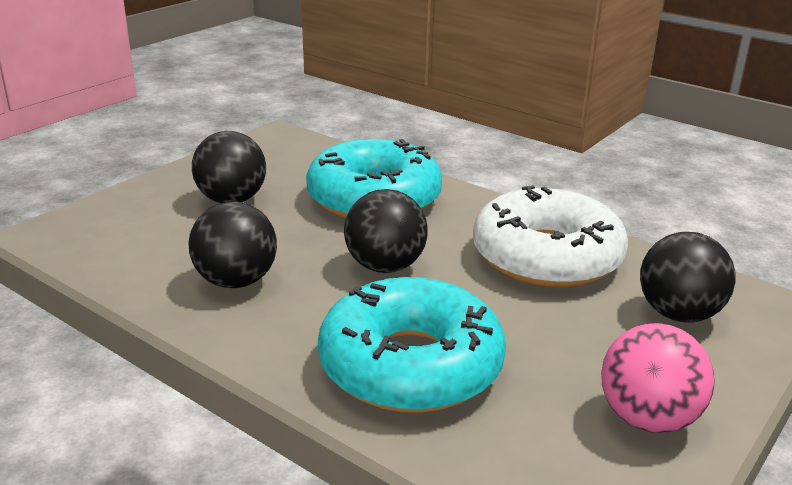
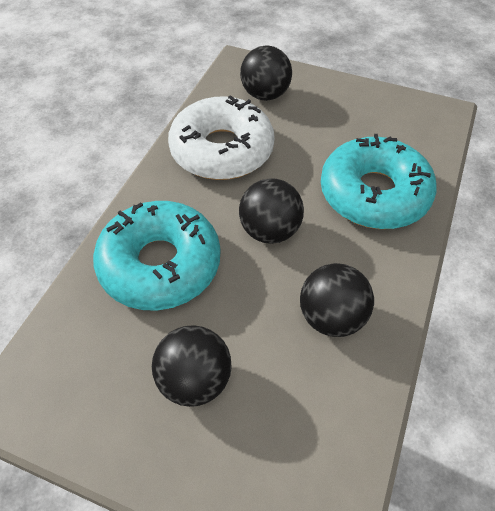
camera: 105 degrees left, 25 degrees up
(647, 419) = (363, 104): pink ball -> none

